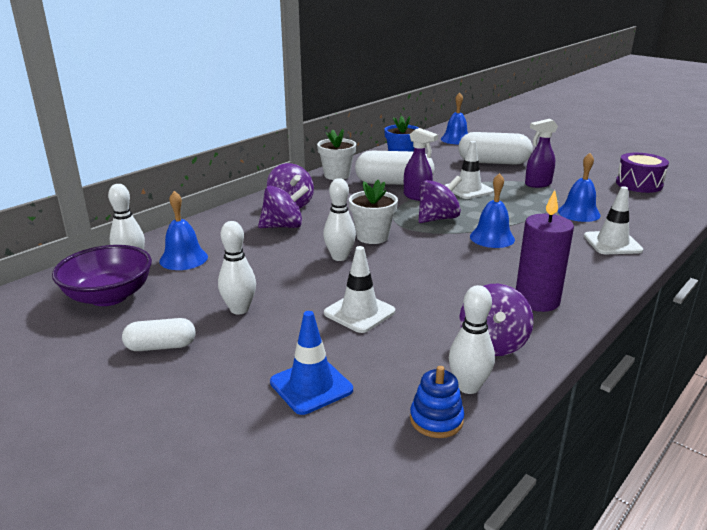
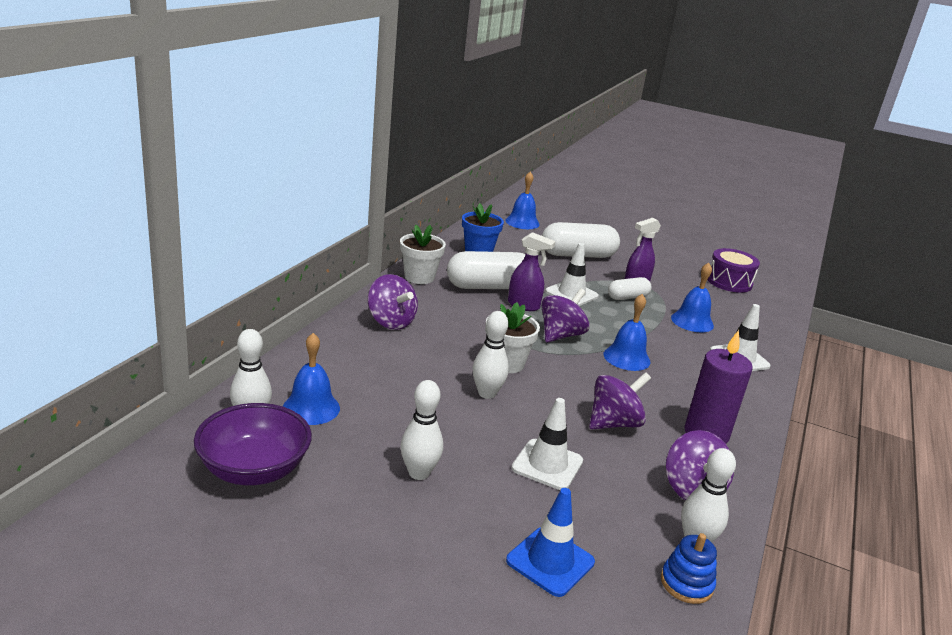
camera: 20 degrees left, 0 degrees up
(161, 346) = (361, 532): white capsule -> white capsule (627, 297)
(283, 226) = (401, 354): purple spinning top -> purple spinning top (614, 423)

